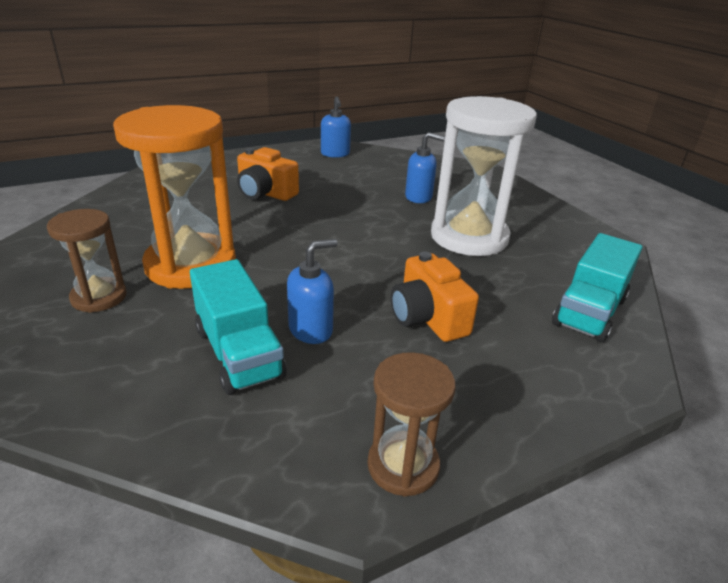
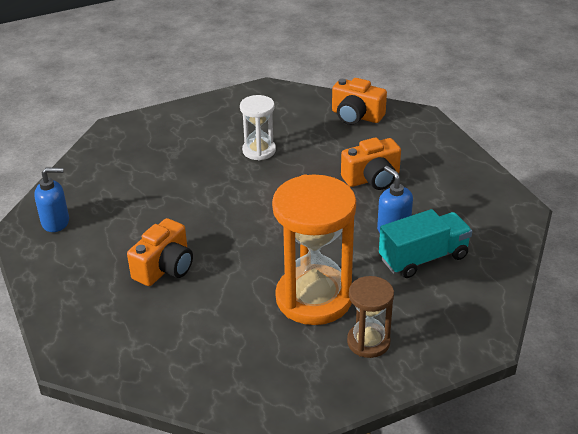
camera: 85 degrees left, 5 degrees up
(403, 465) = (497, 195): brown hourglass -> none
(419, 197) = (180, 170): blue soap dispenser -> none
(469, 237) = (259, 150): white hourglass -> white hourglass, size x0.53
(589, 311) = (356, 116): turquoise truck -> orange camera

